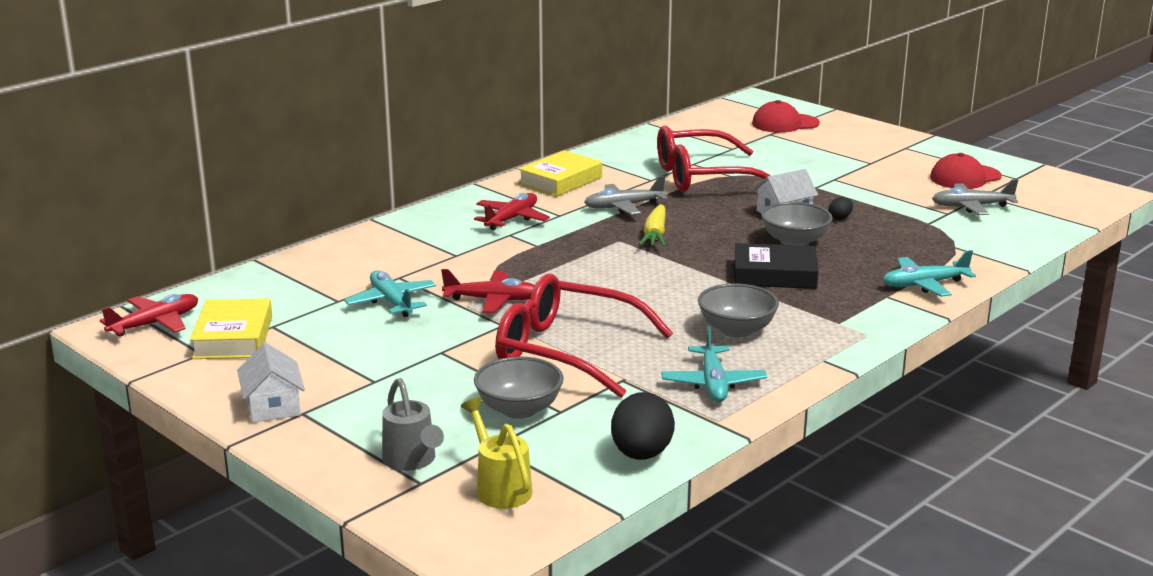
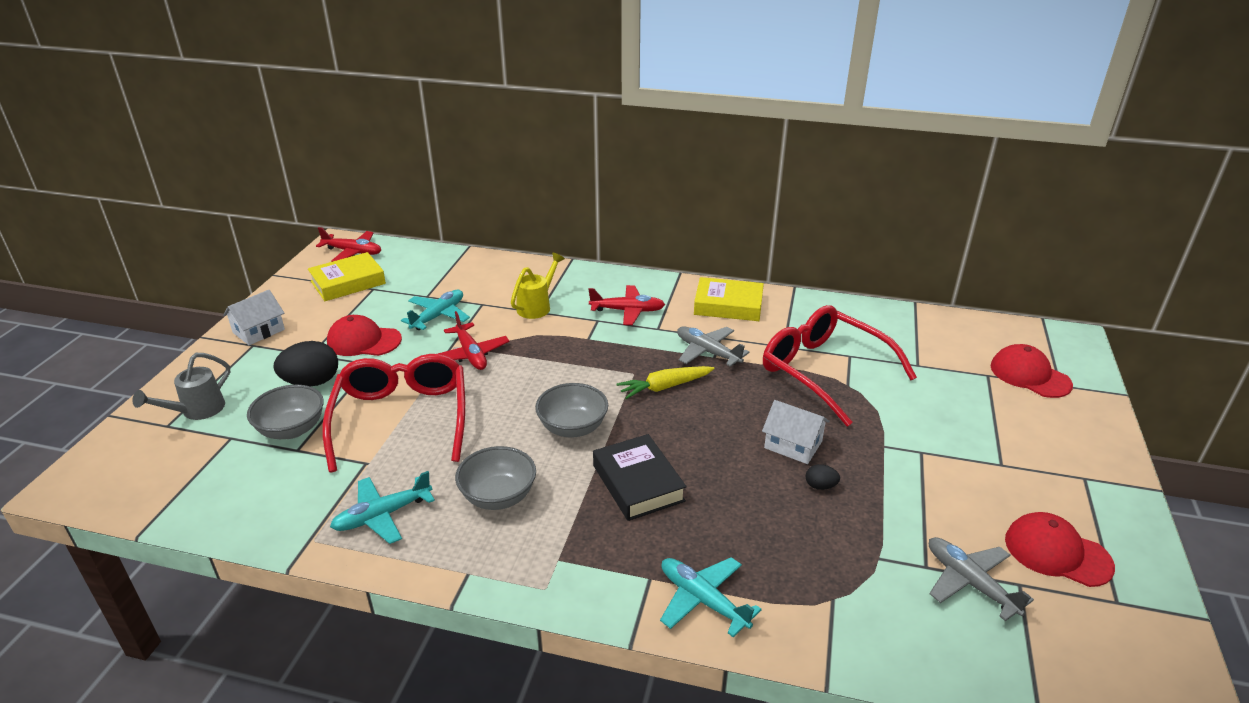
camera: 60 degrees right, 10 degrees up
(388, 348) = (364, 341): none -> red cap
(499, 487) = (167, 462): yellow watering can -> yellow watering can (537, 306)
(641, 454) = (238, 515): black egg -> black egg (312, 382)
(794, 242) = (728, 473): grey bowl -> grey bowl (572, 428)

